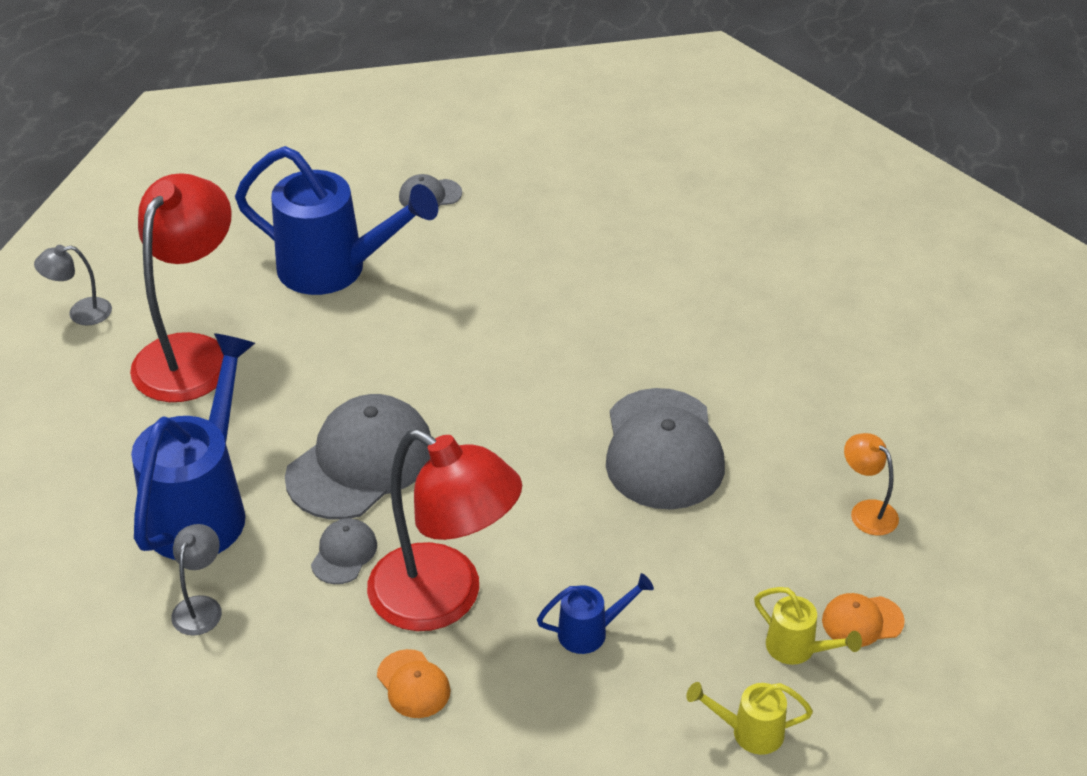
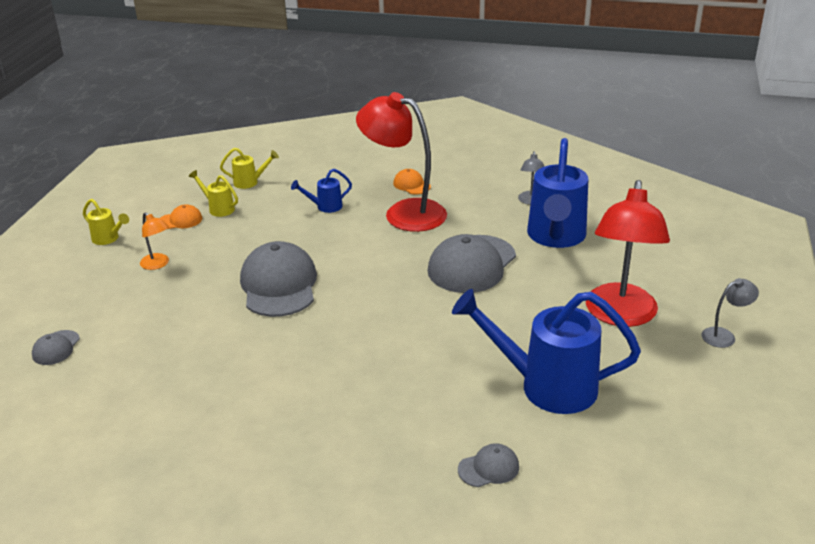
camera: 175 degrees right, 10 degrees down
(344, 553) = (464, 225): grey cap -> grey cap (56, 348)
(978, 583) = (108, 239): none -> yellow watering can

